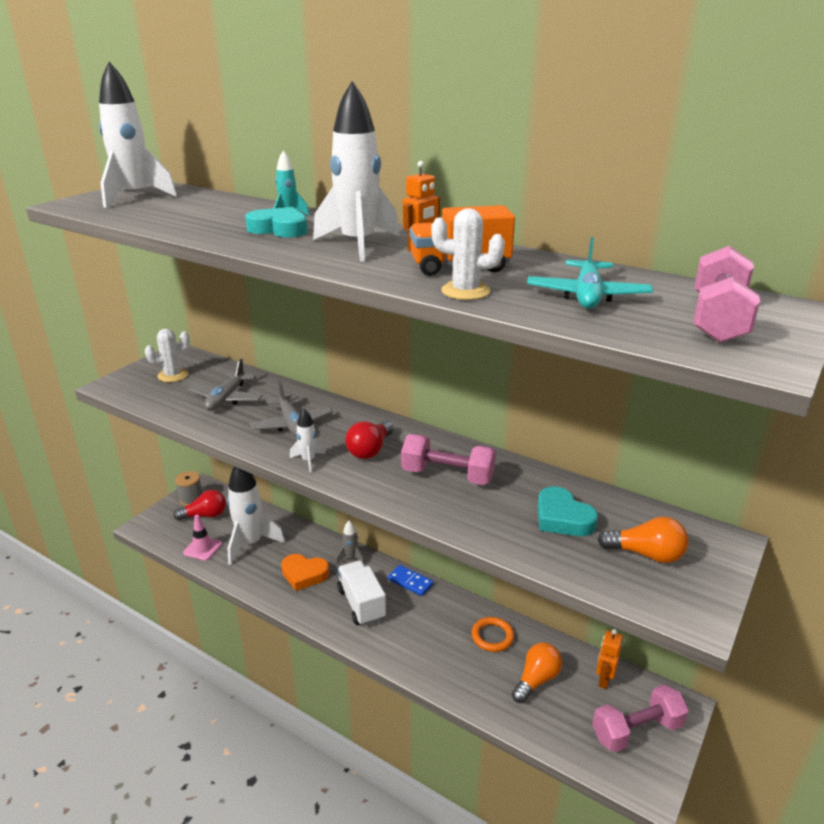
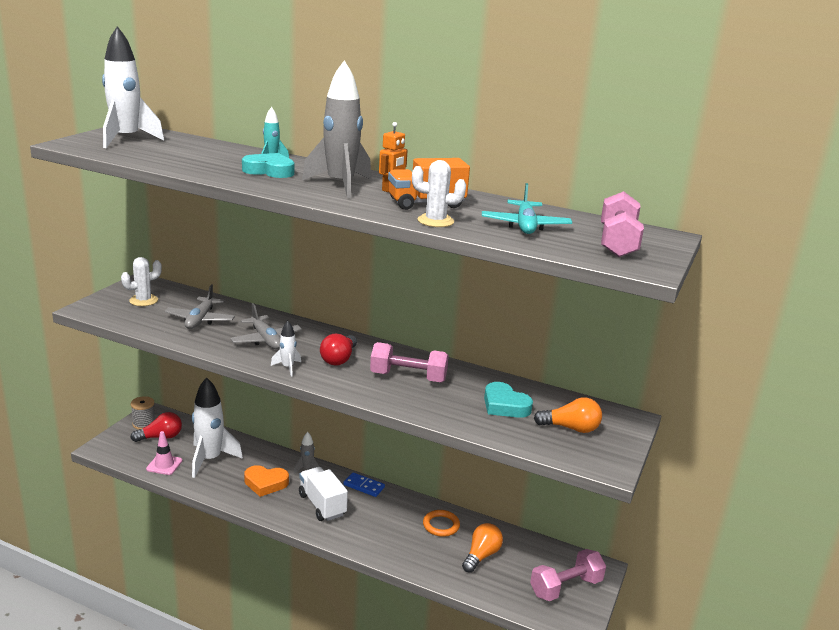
camera: 10 degrees left, 5 degrees down
(358, 245) = (340, 185): white rocket -> grey rocket
(604, 679) = (537, 552): orange robot -> none

